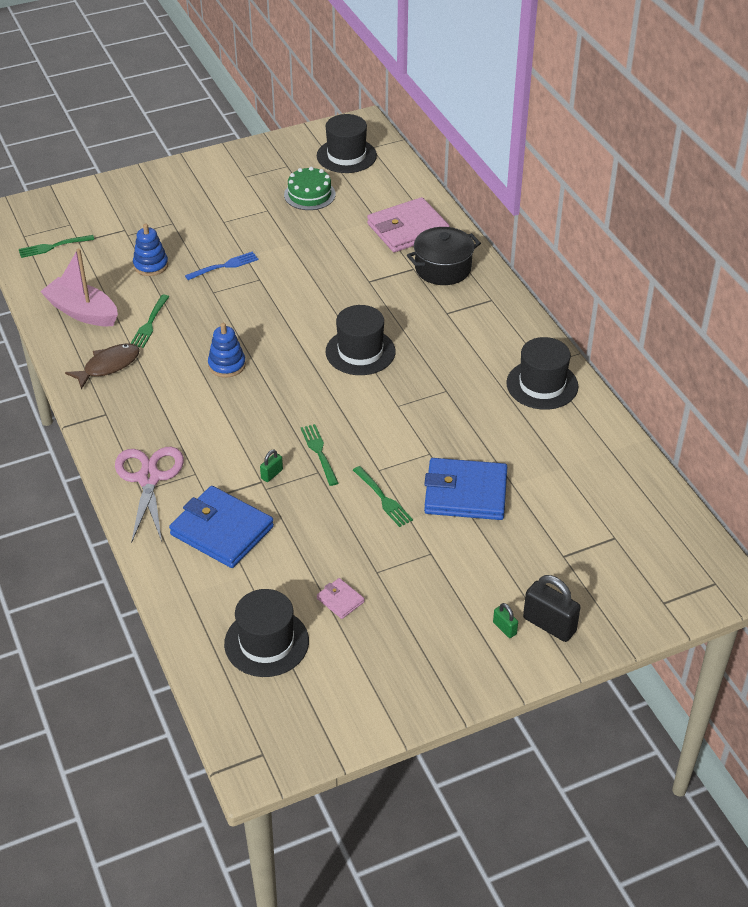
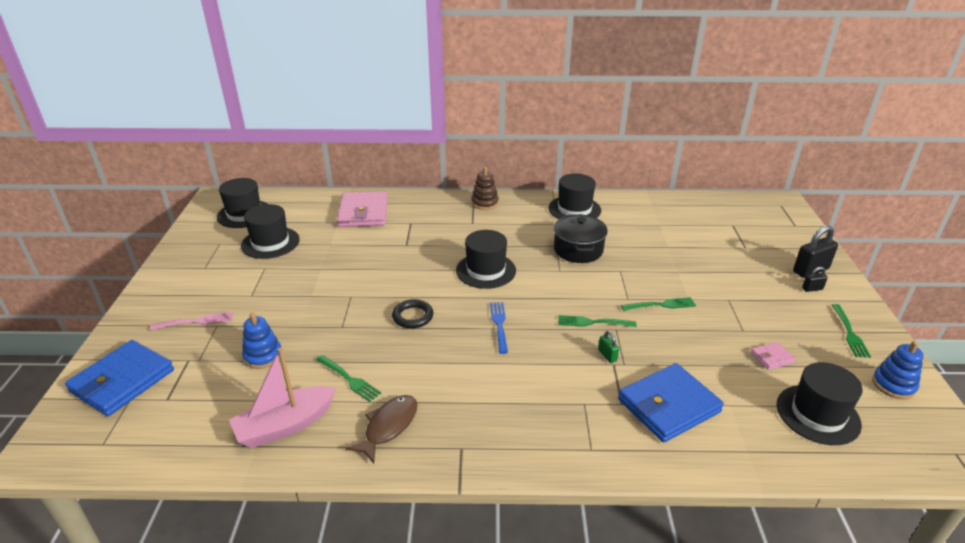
camera: 65 degrees left, 10 degrees down
(54, 246) = (151, 422): green fork -> green fork (849, 332)
(108, 366) = (388, 427): brown fish -> brown fish turned 45 degrees clockwise
(149, 478) = (576, 438): pink scissors -> none
(170, 209) = (195, 321): none -> pink fork
(224, 266) = (313, 311): blue fork -> blue fork (499, 325)
(227, 365) = (449, 344): blue stacking toy -> blue stacking toy (893, 385)
(253, 329) = (413, 316): none -> black ring
(309, 194) = (270, 243): green cake -> black hat
(443, 268) = (422, 211): black pot -> black pot (578, 250)
(465, 493) = (670, 267): blue wallet -> blue wallet (122, 381)
(499, 308) = (485, 203): none -> brown stacking toy
(504, 628) = (812, 289): green padlock -> black padlock

